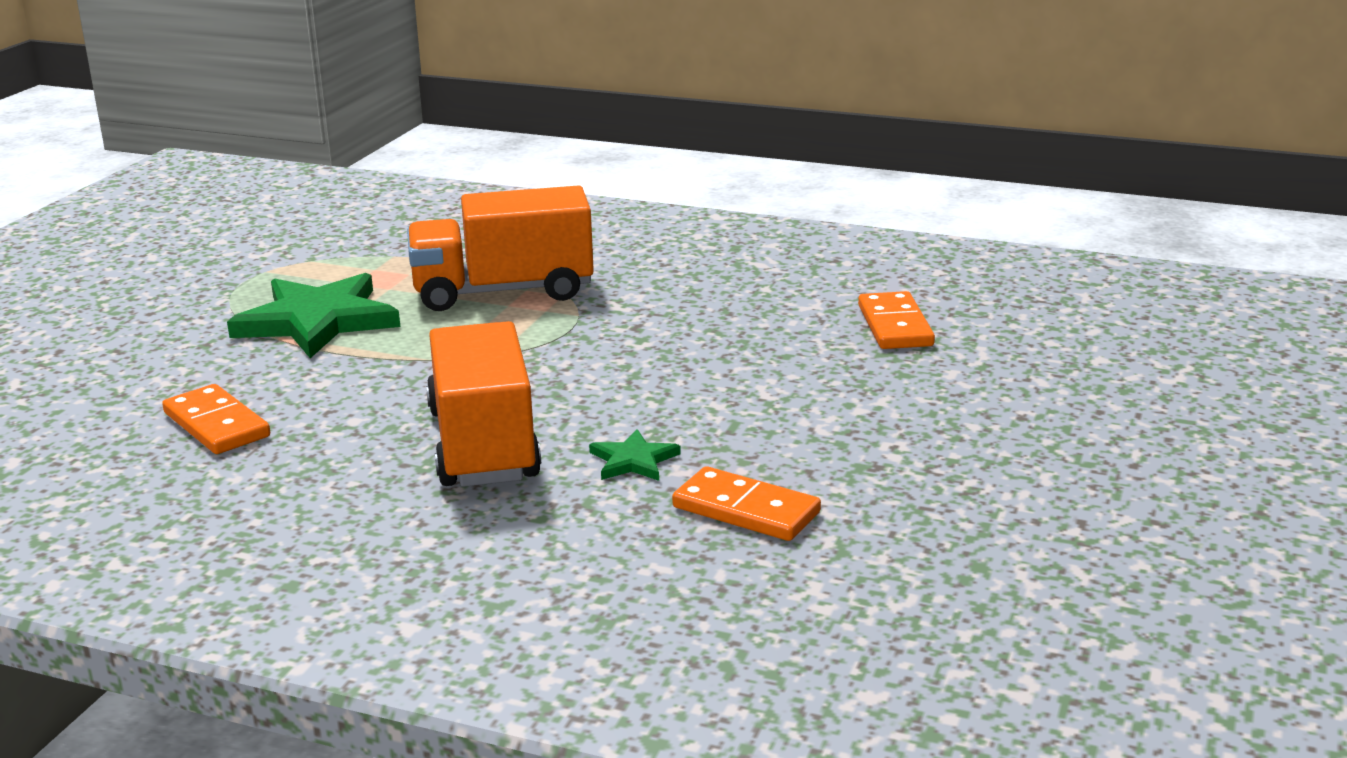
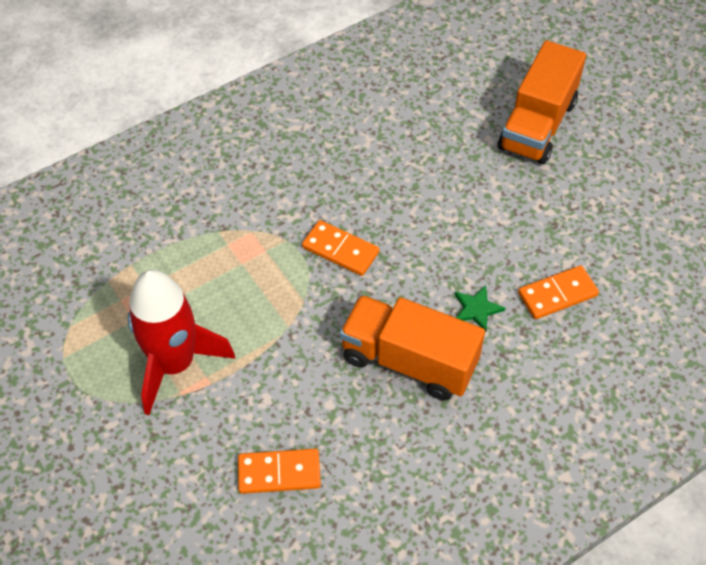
camera: 55 degrees left, 30 degrees up
(317, 321) = (174, 364): green star -> red rocket
(503, 291) = (220, 256): orange truck -> orange truck (537, 125)
(894, 326) = (422, 125): orange domino -> orange domino (340, 250)

